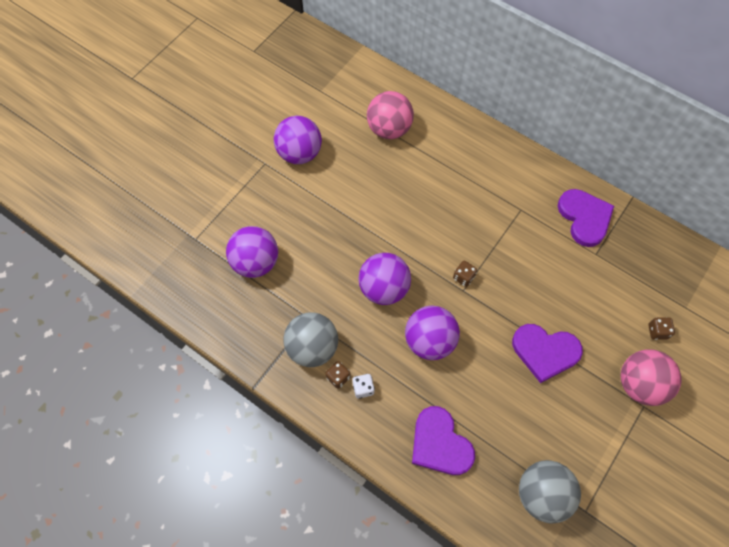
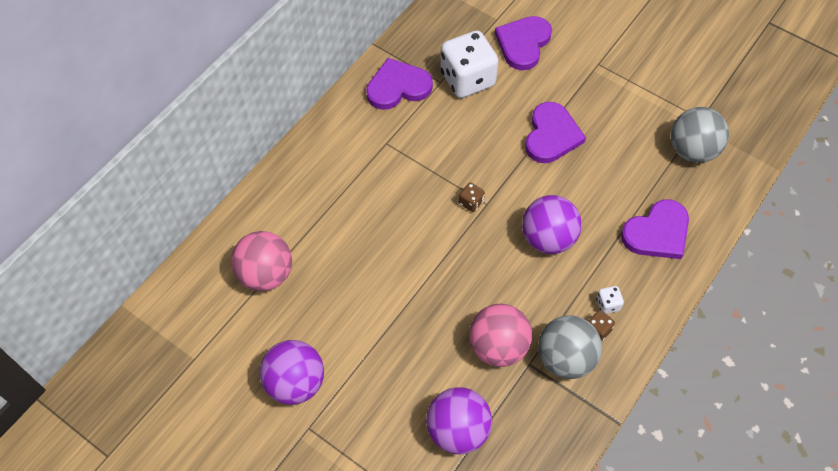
camera: 90 degrees left, 5 degrees down
(384, 288) = (488, 282): purple ball -> none
(603, 277) = (467, 79): none -> white dice
(640, 384) = (577, 64): pink ball -> pink ball (498, 346)
(657, 331) = (523, 44): brown dice -> purple heart

